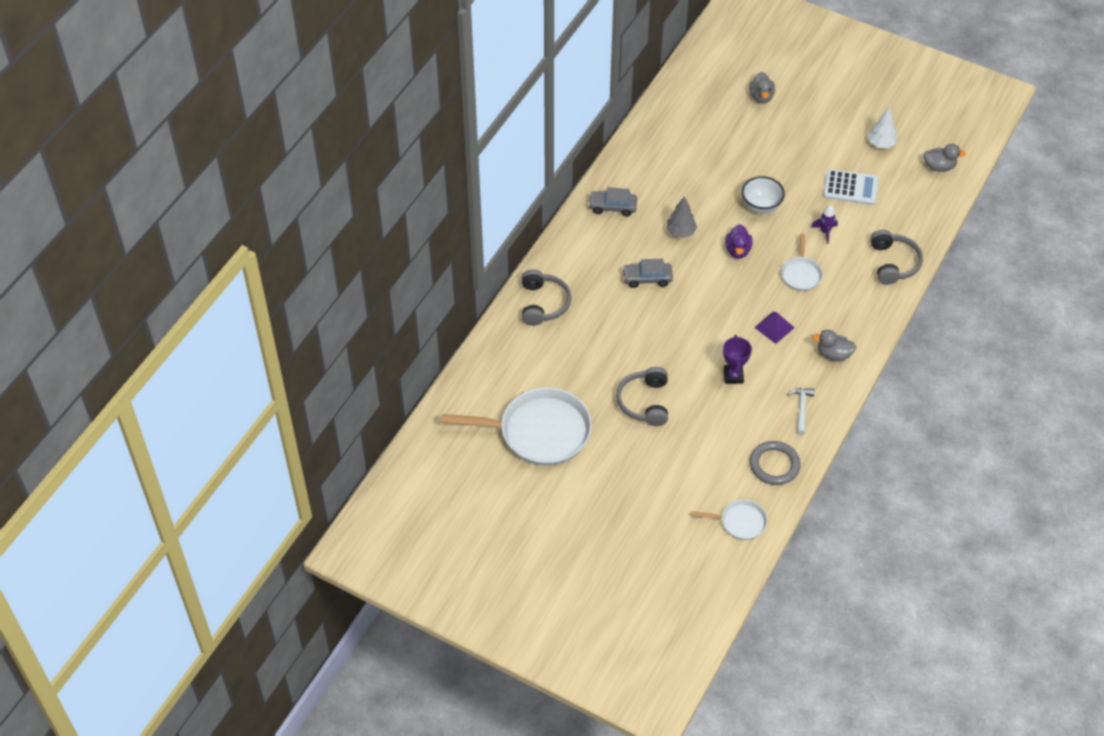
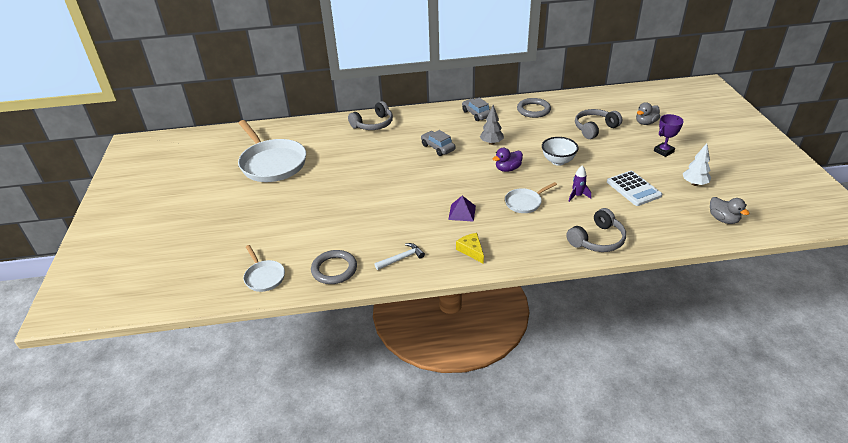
camera: 55 degrees right, 15 degrees down
(644, 402) = (335, 189): grey headphones -> grey headphones (594, 128)
(652, 158) = (533, 110): none -> grey ring
(733, 376) = (397, 214): purple trophy -> purple trophy (663, 151)
(833, 354) = (471, 250): grey duck -> yellow cheese

